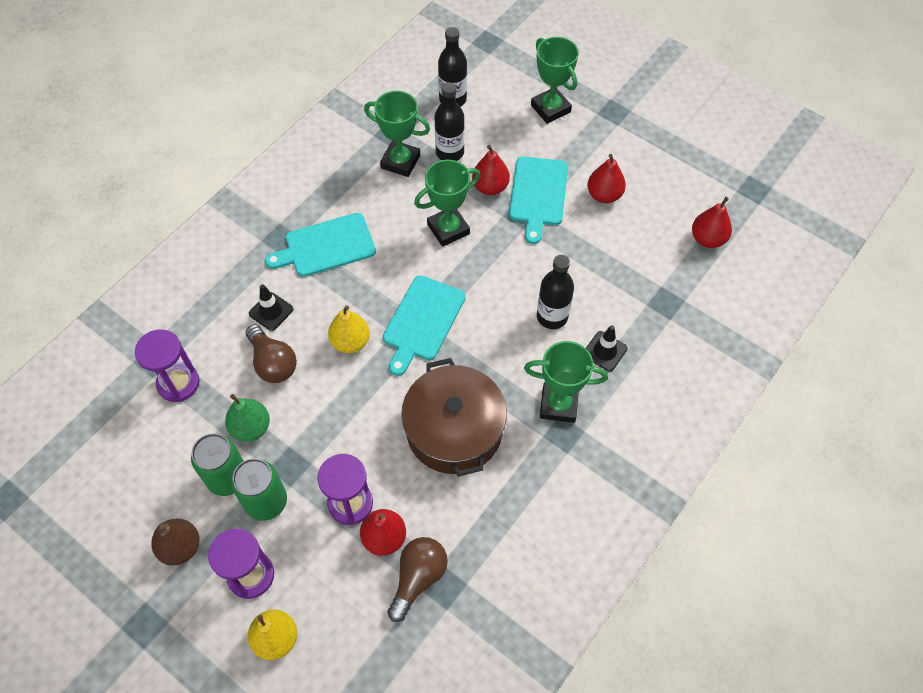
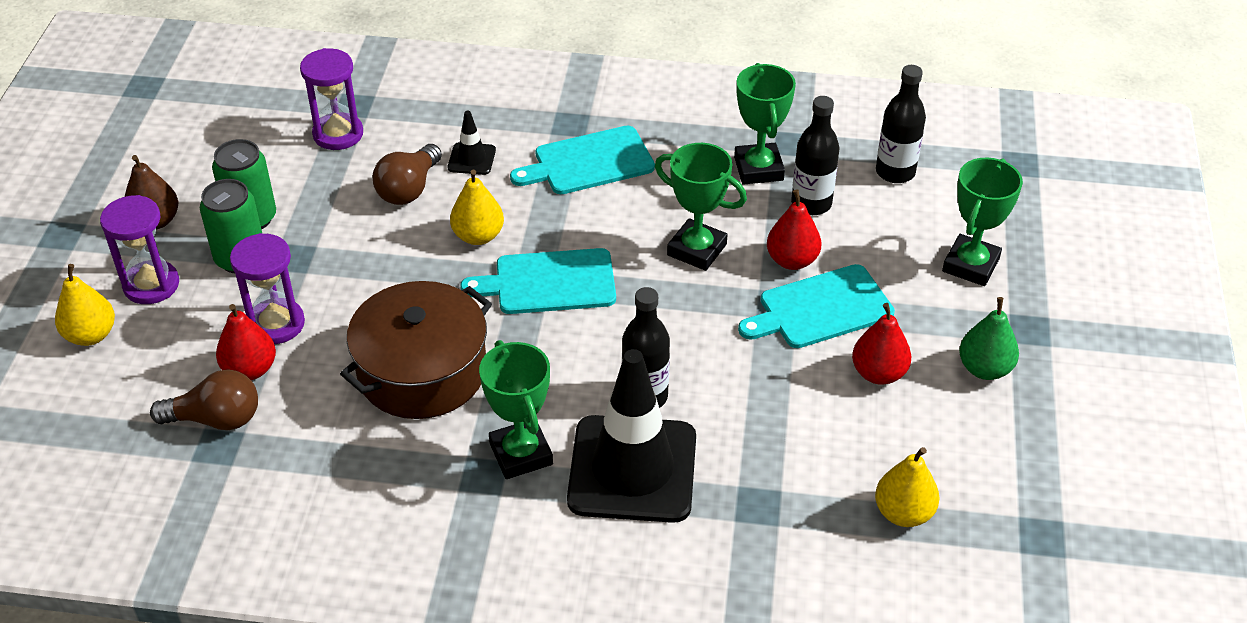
camera: 60 degrees right, 15 degrees down
(251, 428) = (320, 208): green pear -> green pear (984, 369)
(326, 246) = (589, 162): turquoise cutting board -> turquoise cutting board turned 60 degrees counterclockwise
(605, 351) = (632, 469): black traffic cone -> black traffic cone, size x2.35
(707, 239) = (903, 513): red pear -> yellow pear

